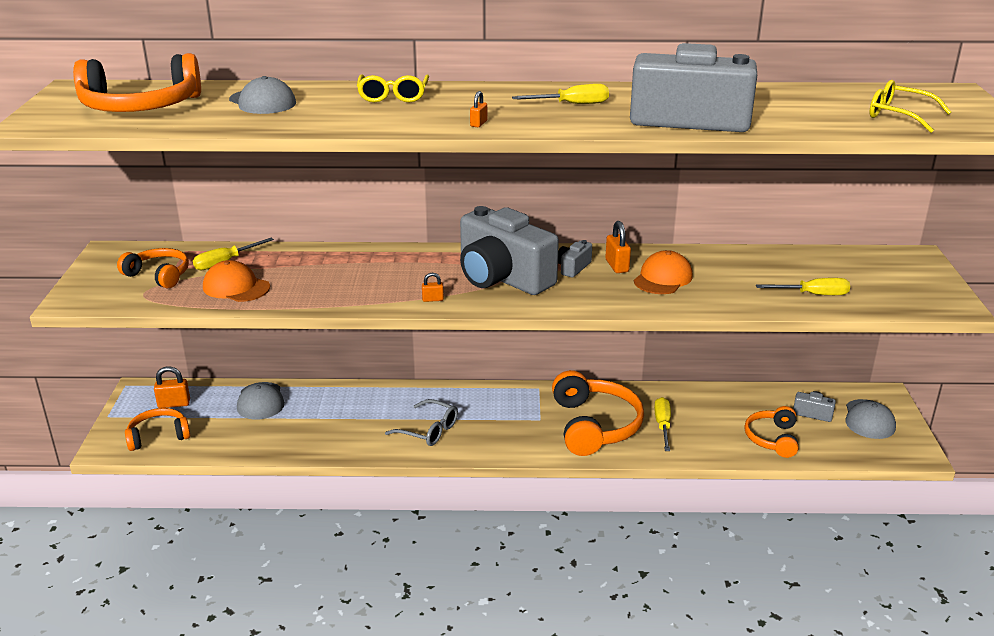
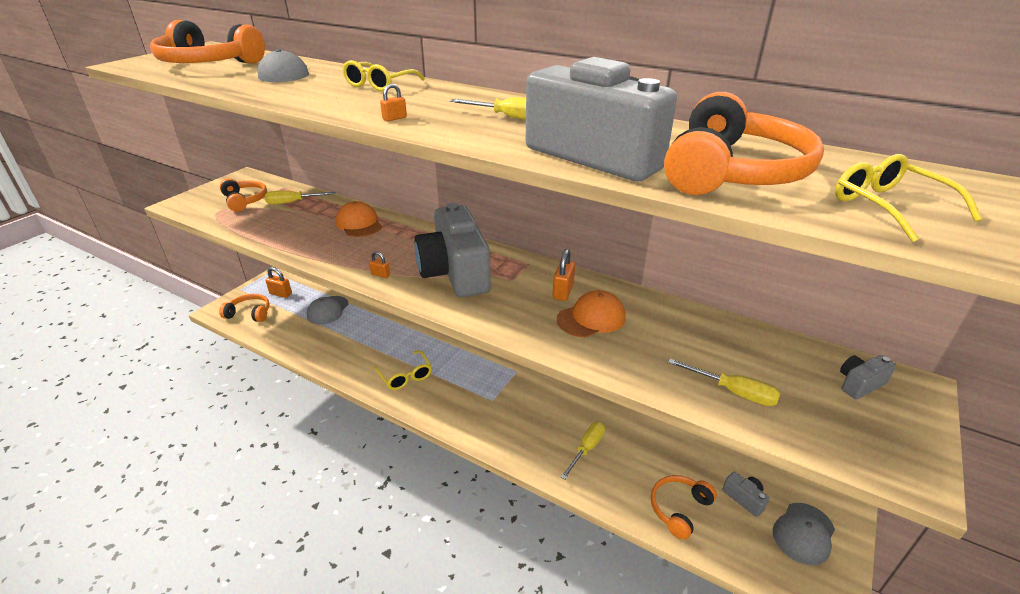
camera: 30 degrees right, 5 degrees up
(236, 287) = (273, 223): orange cap -> orange cap (359, 224)
(429, 430) = (405, 376): grey glasses -> yellow glasses
(573, 268) = (523, 281): grey camera -> grey camera (859, 384)
(594, 425) = (529, 424): orange headphones -> orange headphones (732, 172)

